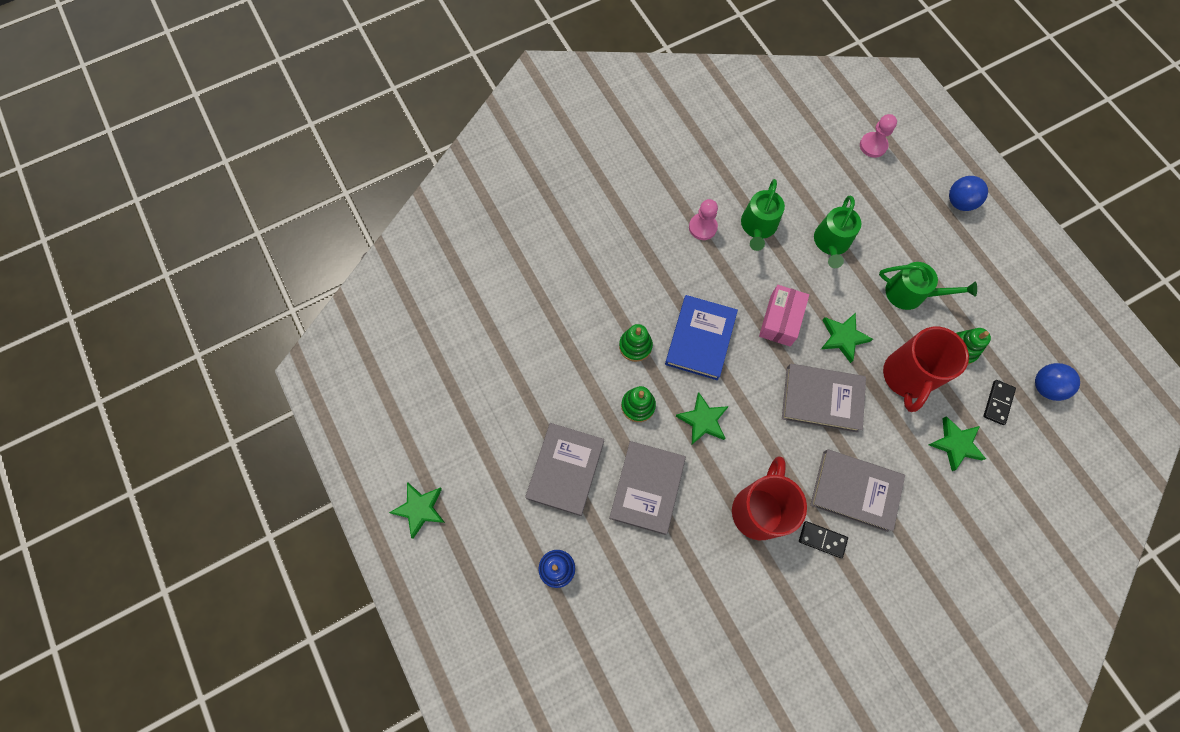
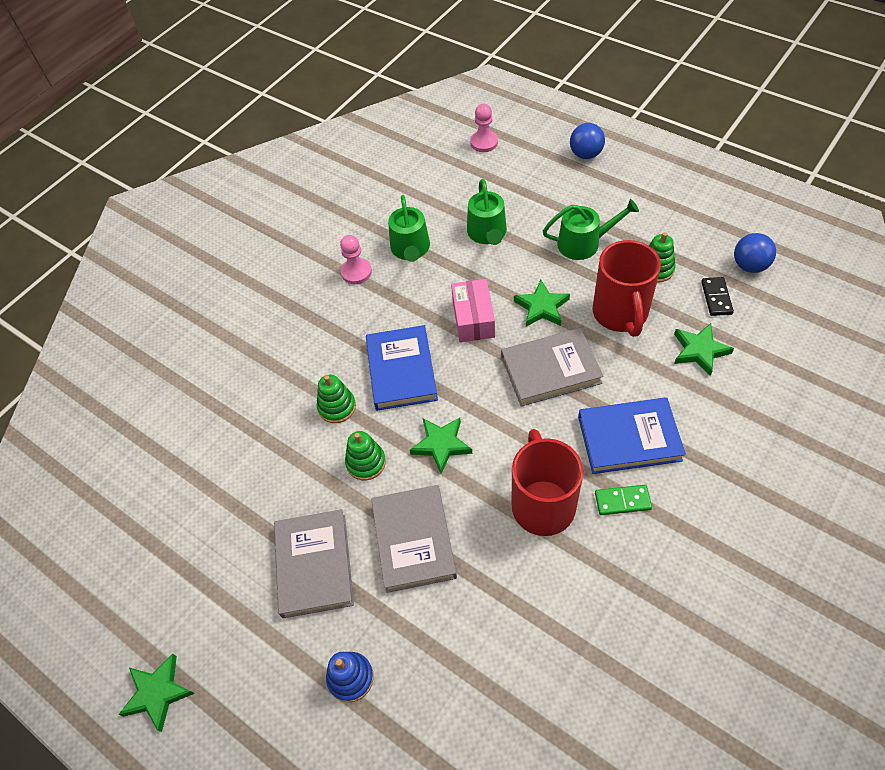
camera: 20 degrees left, 15 degrees down
(822, 539) = (622, 501): black domino -> green domino
(855, 490) = (629, 438): grey book -> blue book

